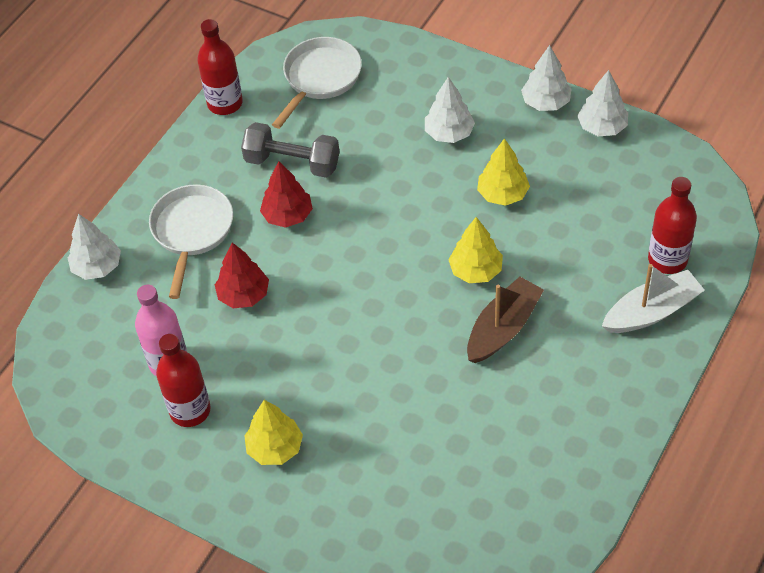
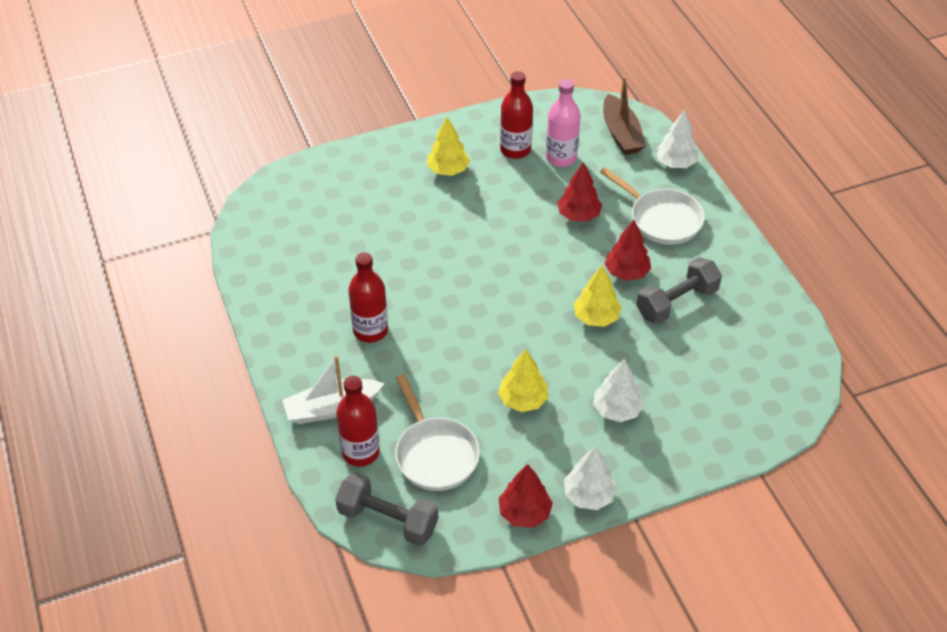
camera: 125 degrees right, 5 degrees down
(225, 103) = (778, 299): red bottle -> red bottle (370, 331)
(320, 78) = (756, 369): white pan -> white pan (434, 454)
(475, 271) = (471, 338): yellow tree -> yellow tree (596, 317)
(503, 328) = (410, 321): brown boat -> brown boat (621, 134)
(602, 127) = (524, 513): white tree -> red tree
(651, 311) = (332, 408): white boat -> white boat turned 60 degrees clockwise
(701, 198) = (388, 520): none -> grey dumbbell

